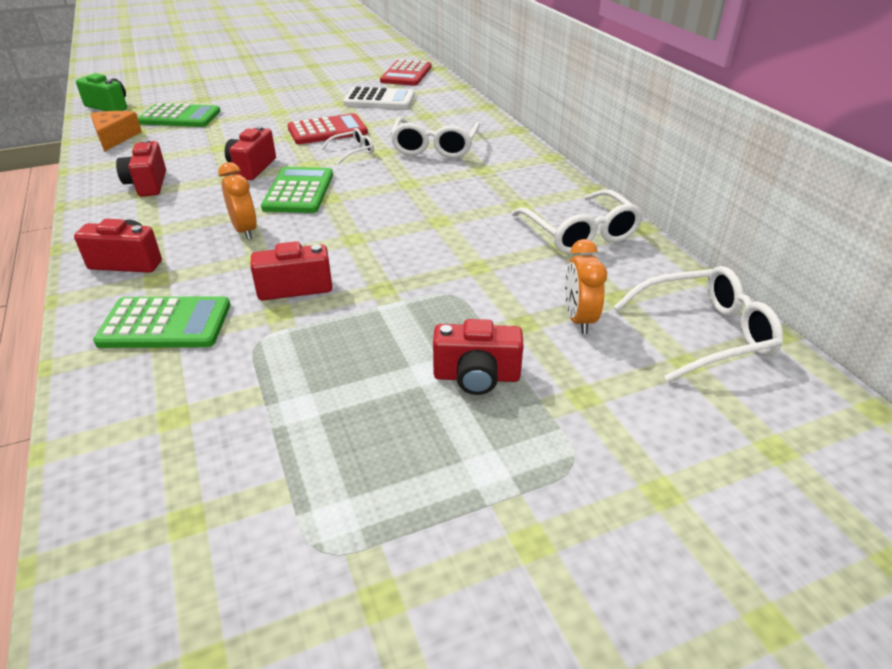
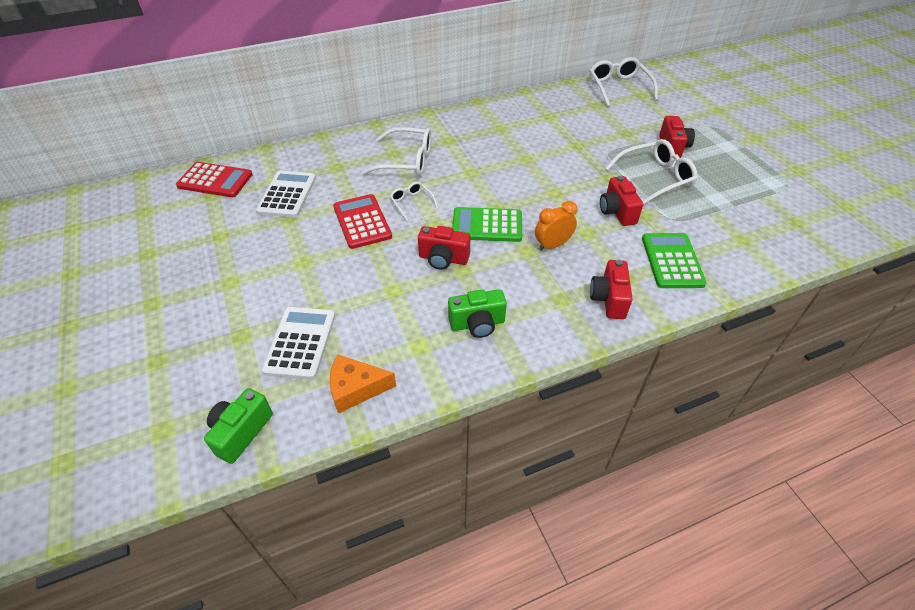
camera: 90 degrees left, 10 degrees up
(148, 184) = (477, 324): red camera -> green camera
(180, 117) = (300, 342): green calculator -> white calculator
(578, 319) = (618, 117): orange clock -> none
(580, 233) = (534, 110): white glasses -> white glasses (655, 178)

